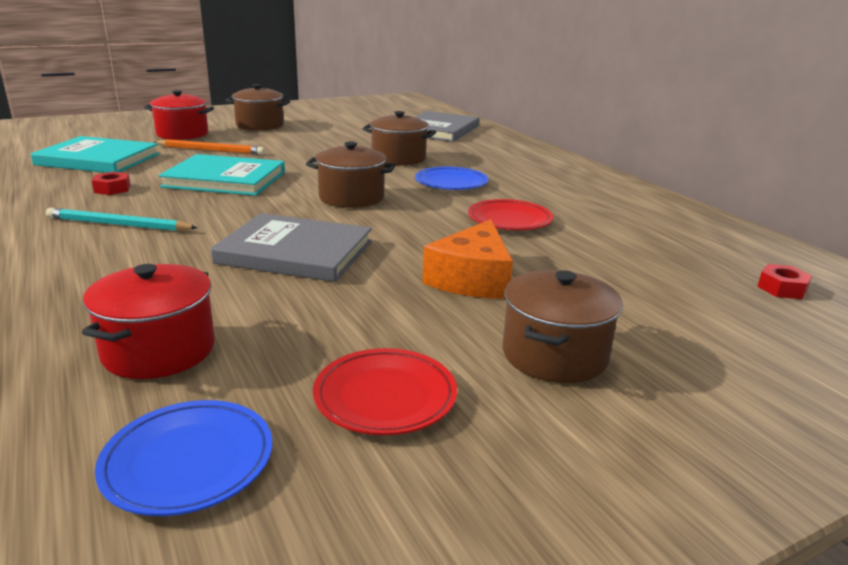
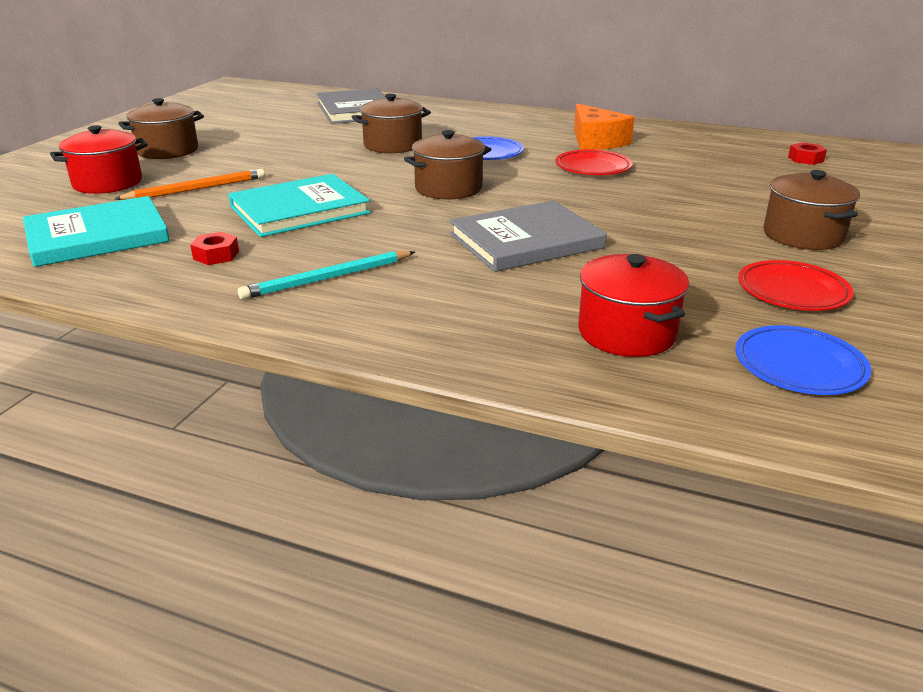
camera: 40 degrees left, 5 degrees up
(472, 279) = (669, 213): orange cheese -> orange cheese (596, 141)

